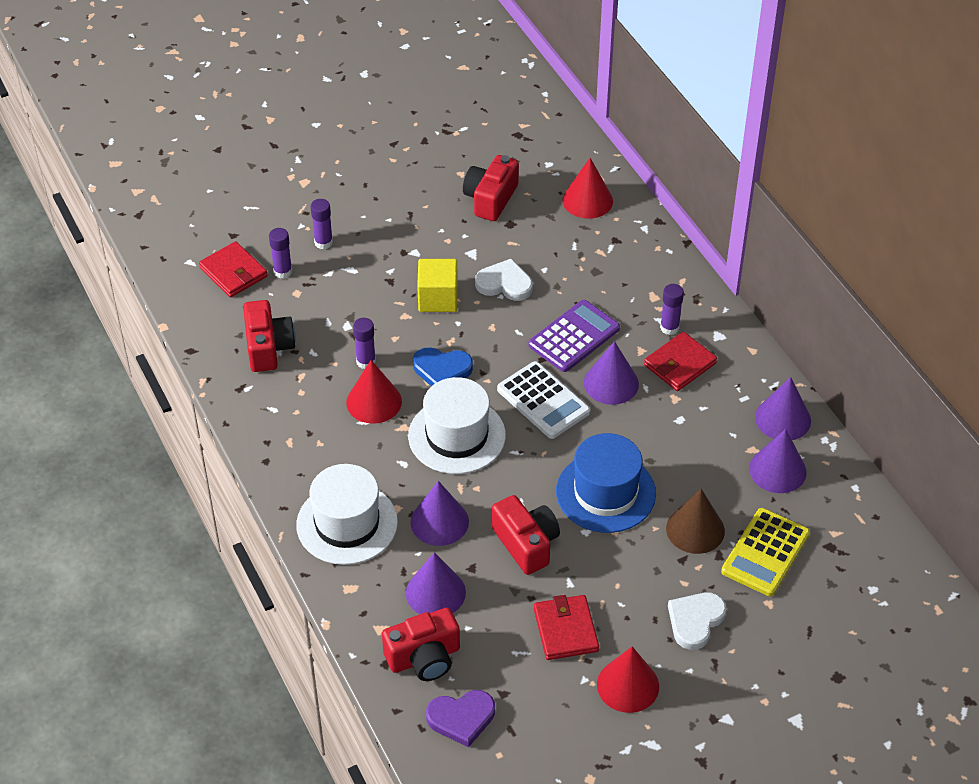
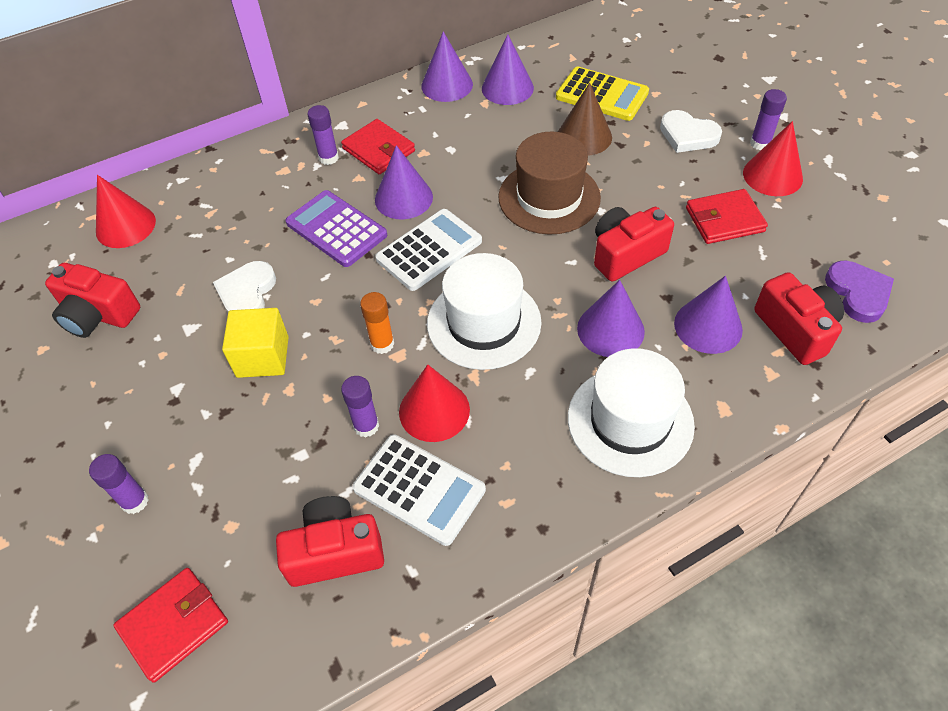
camera: 90 degrees left, 5 degrees up
(283, 271) = (184, 551): purple glue stick -> purple glue stick (760, 143)
(308, 392) = (419, 489): none -> white calculator
(442, 370) = (382, 344): blue heart -> orange glue stick
(605, 492) = (549, 197): blue hat -> brown hat

